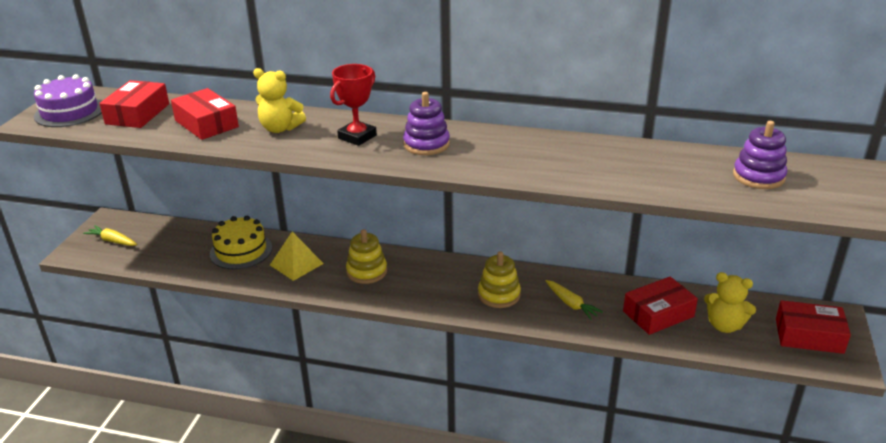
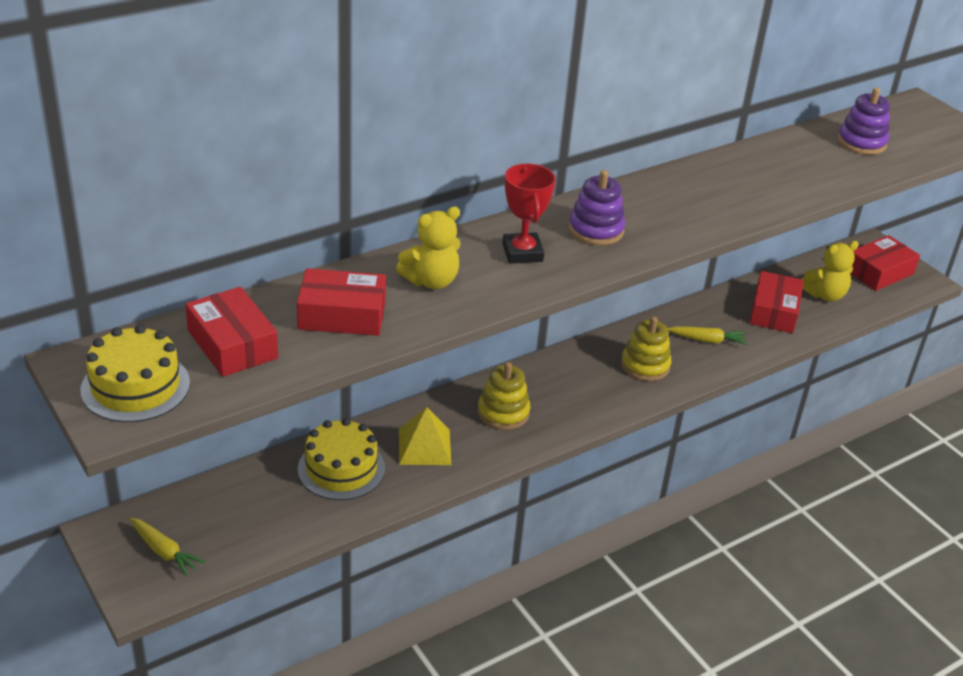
camera: 50 degrees left, 5 degrees up
(69, 112) = (135, 386): purple cake -> yellow cake
(112, 241) = (164, 551): yellow carrot -> yellow carrot turned 120 degrees counterclockwise

